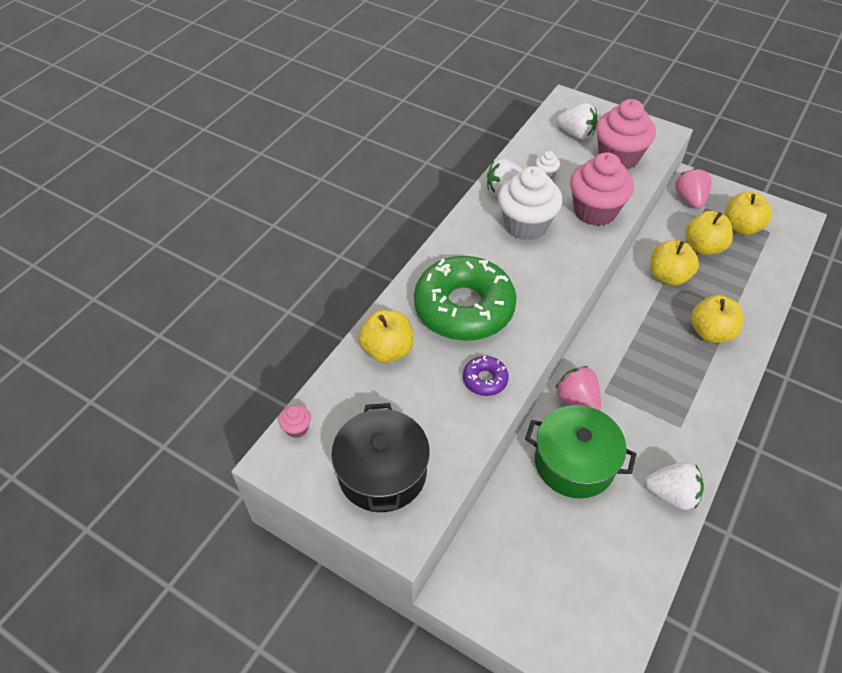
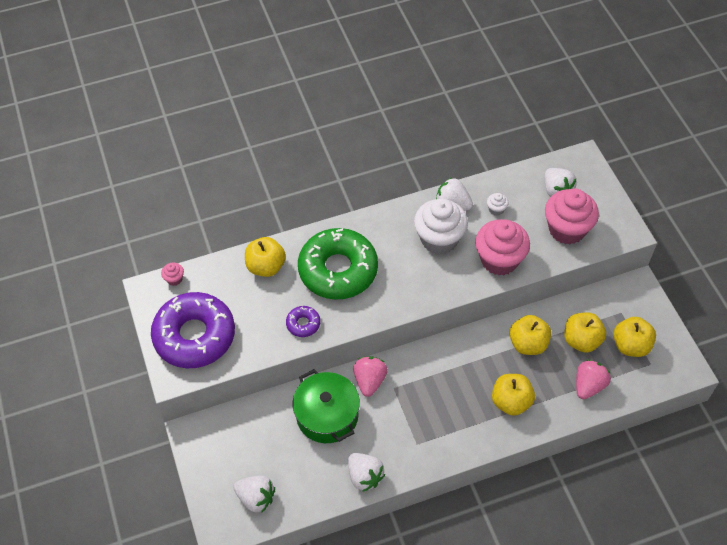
camera: 40 degrees right, 5 degrees up
(382, 472) = (194, 336): black pot -> purple donut
(597, 605) = (256, 498): none -> white strawberry
(689, 199) = (616, 298): pink strawberry -> pink strawberry (588, 385)

